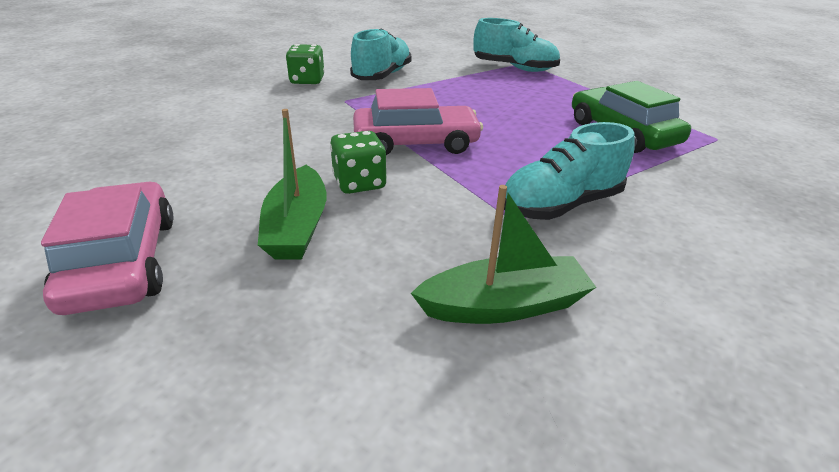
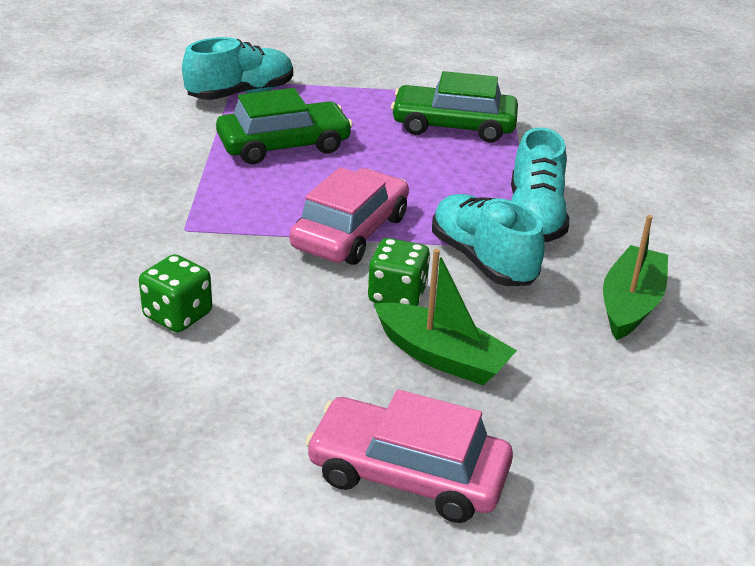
camera: 55 degrees left, 0 degrees up
(307, 80) = (82, 230): green dice -> green dice (178, 315)
(382, 76) = (144, 176): turquoise shoe -> turquoise shoe (482, 260)
(481, 94) = (284, 145): none -> green car

